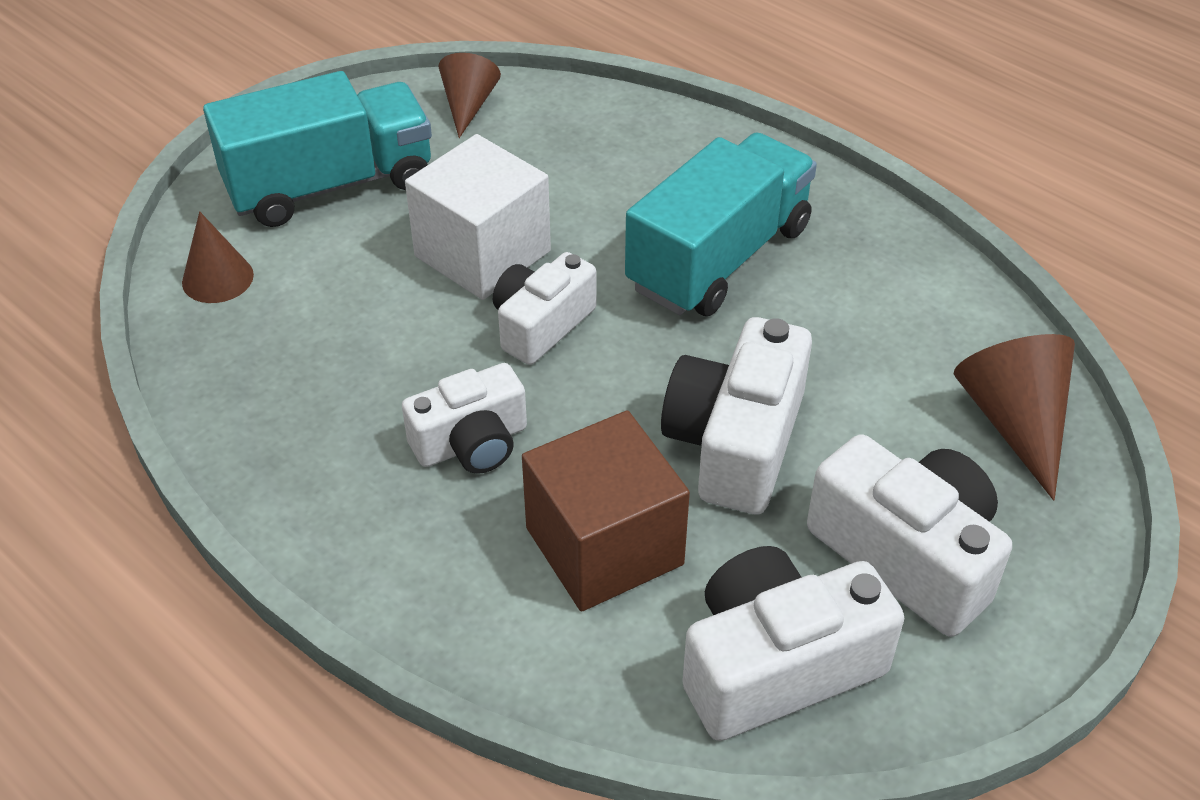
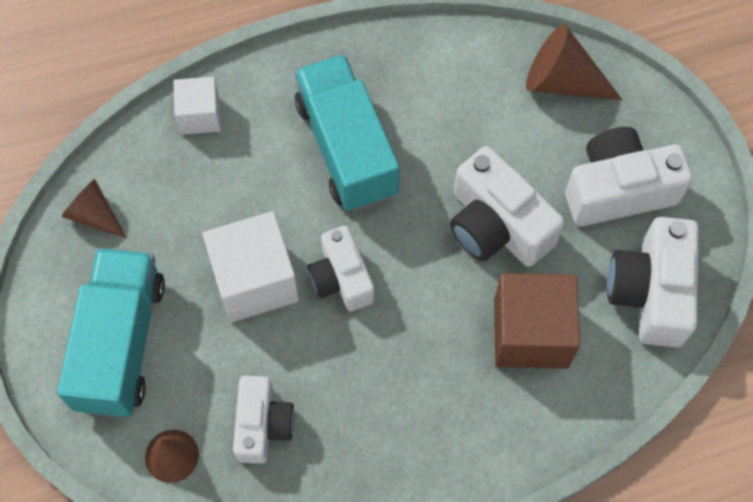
camera: 60 degrees left, 20 degrees up
(471, 443) = (415, 365): white camera -> white camera (262, 425)
(653, 128) = (200, 115): none -> white cube

